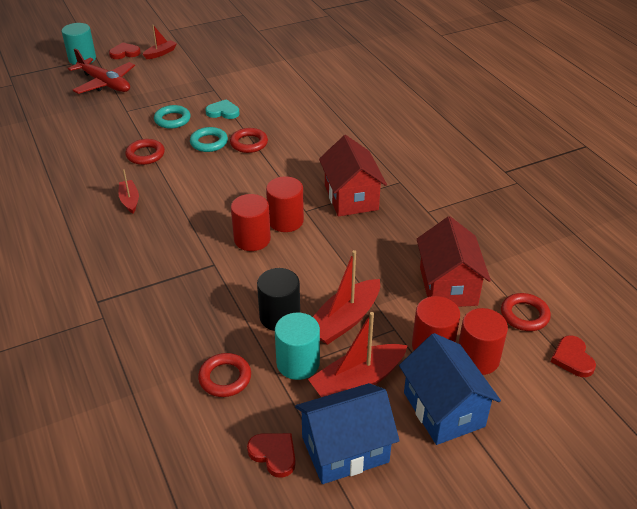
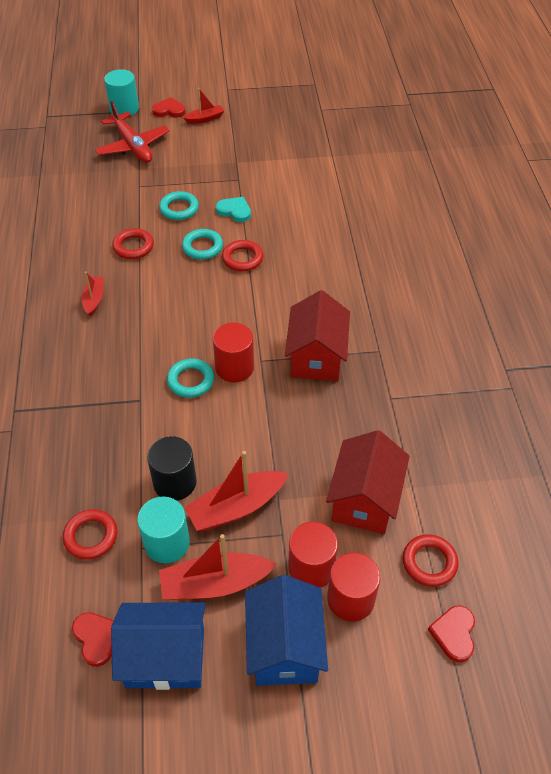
camera: 20 degrees right, 10 degrees up
(252, 239) = (190, 380): red cylinder -> turquoise ring

